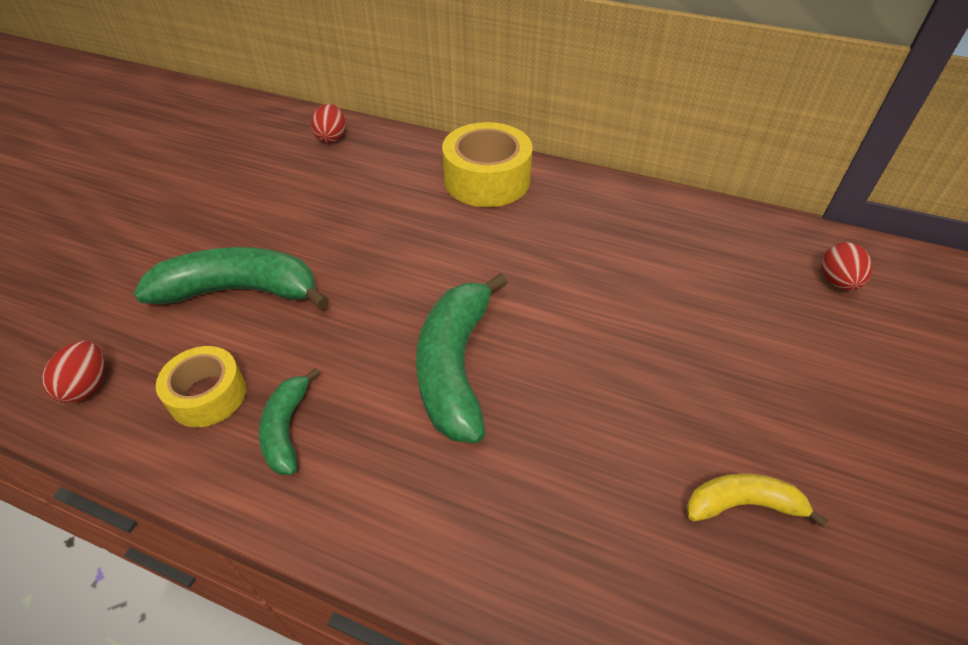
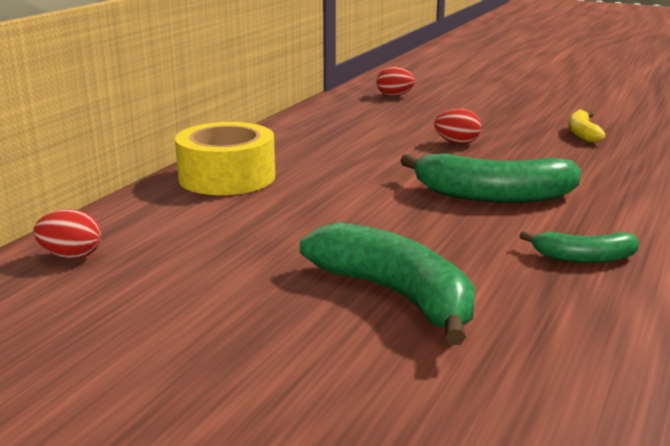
camera: 85 degrees left, 25 degrees down
(87, 386) = (571, 379): red egg -> red egg (457, 143)
(208, 395) = (558, 299): yellow tape -> none
(240, 291) = (396, 295): green banana -> green banana turned 135 degrees clockwise

